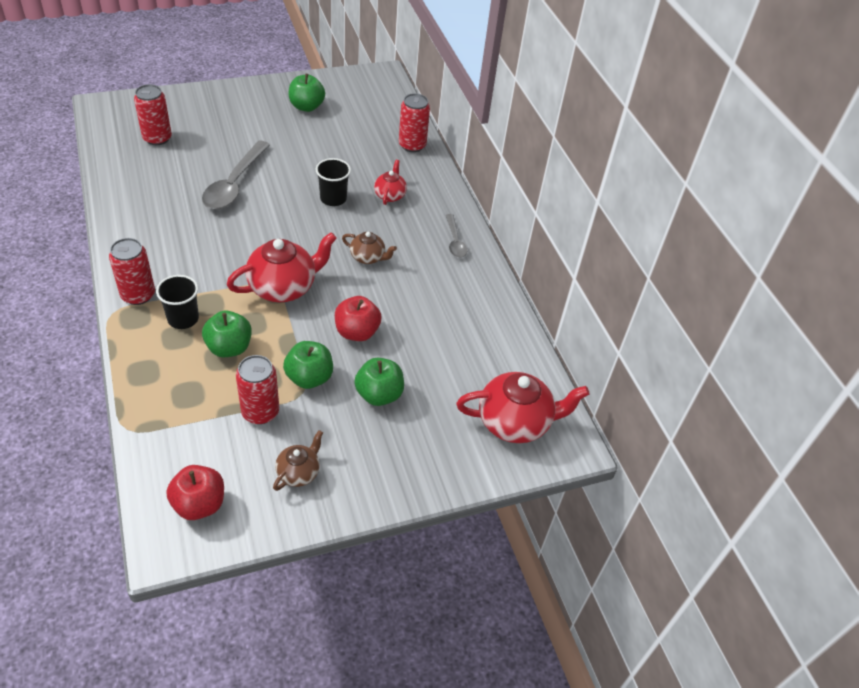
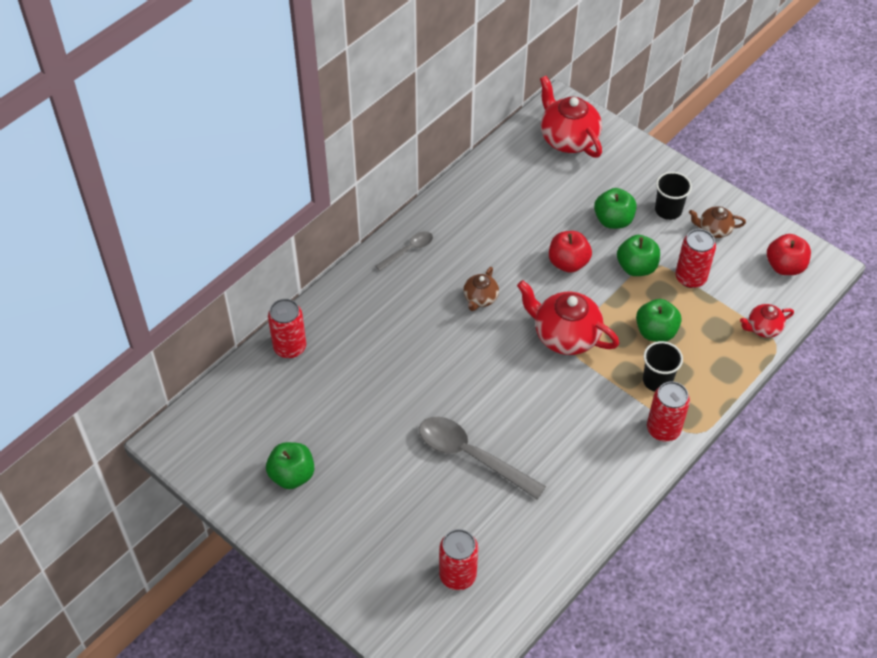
camera: 115 degrees left, 5 degrees up
(234, 184) = (471, 455): grey spoon -> grey spoon turned 135 degrees counterclockwise
(333, 198) = (425, 365): black cup -> black cup (668, 210)
(368, 257) = (480, 299): brown teapot -> brown teapot turned 150 degrees counterclockwise
(390, 195) = (384, 325): red teapot -> red teapot (763, 328)

